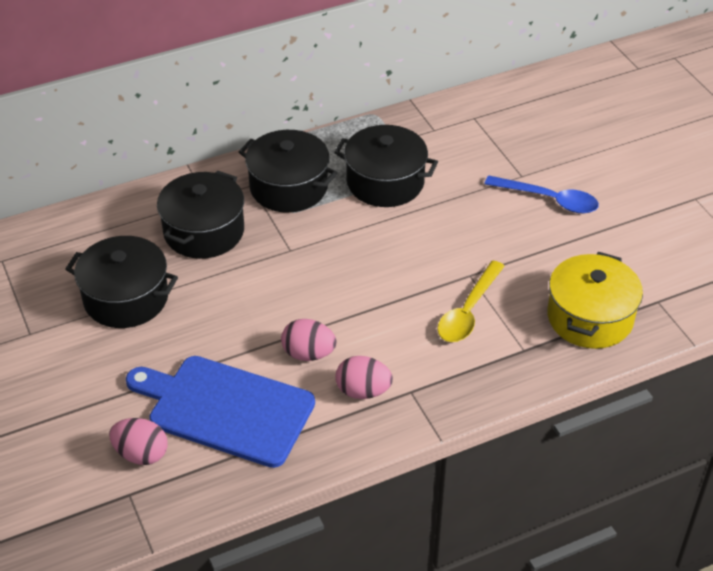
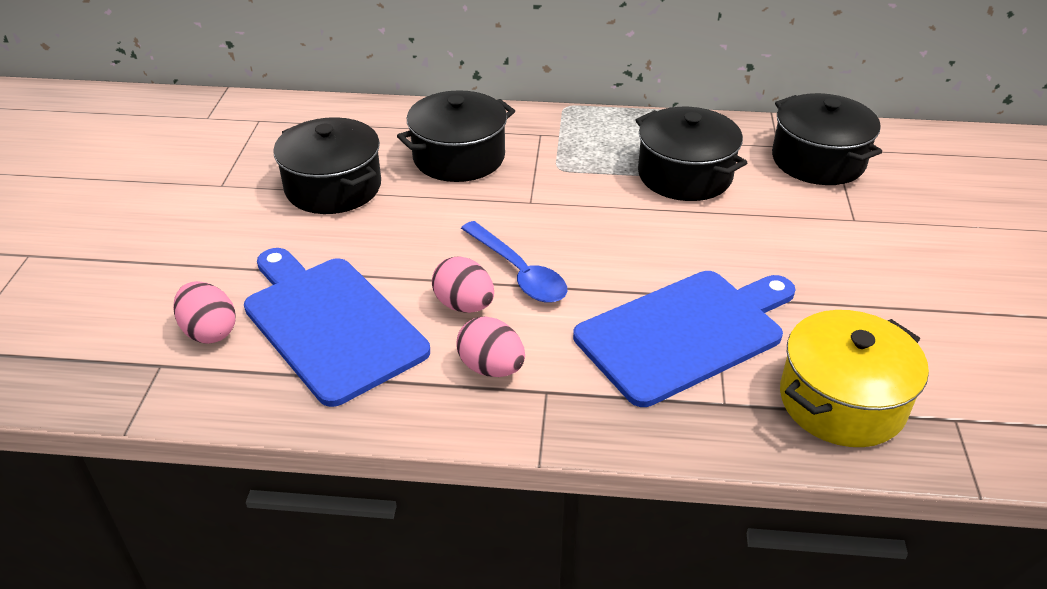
camera: 30 degrees right, 5 degrees down
(288, 187) = (576, 147): black pot -> black pot (818, 160)
(468, 311) = (684, 333): yellow spoon -> blue cutting board
(549, 200) = (873, 254): blue spoon -> blue spoon (518, 272)

